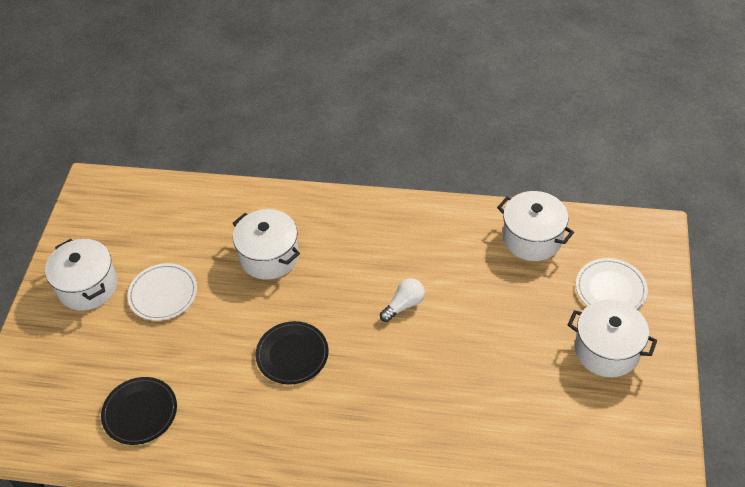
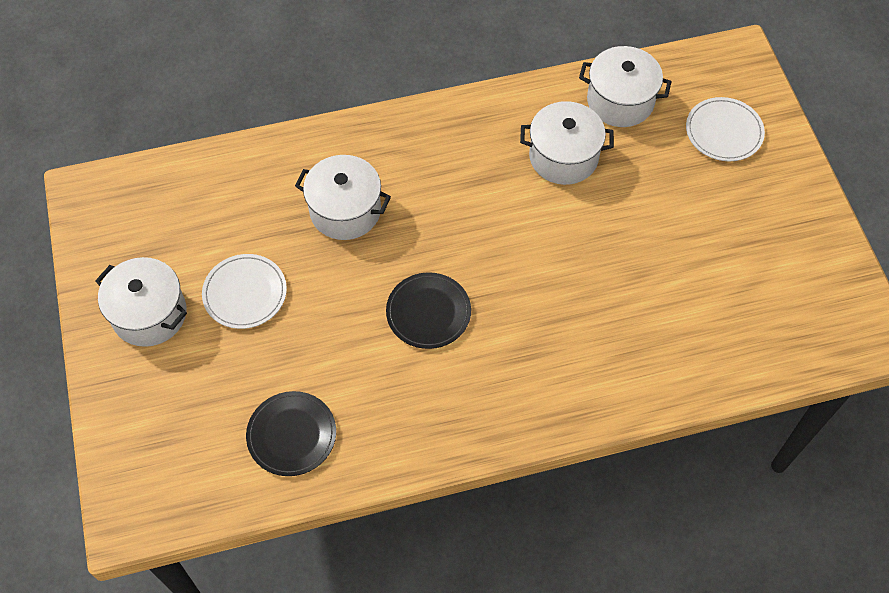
camera: 25 degrees left, 10 degrees up
(404, 305) = (521, 217): white light bulb -> none
(607, 350) = (749, 198): white pot -> white pot (563, 157)

